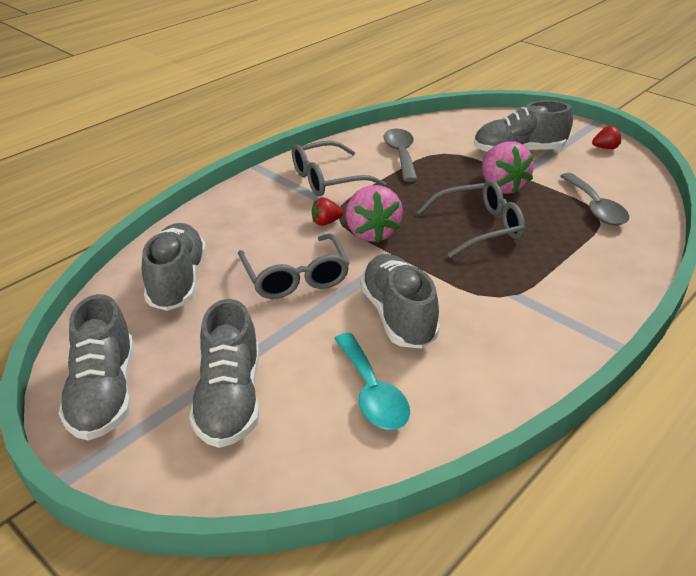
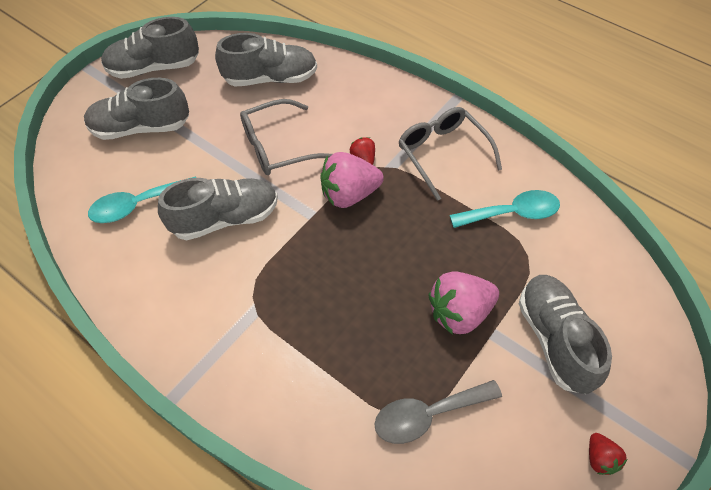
camera: 85 degrees right, 20 degrees up
(401, 154) = (512, 213): grey spoon -> turquoise spoon
(479, 227) = (368, 285): grey glasses -> none

